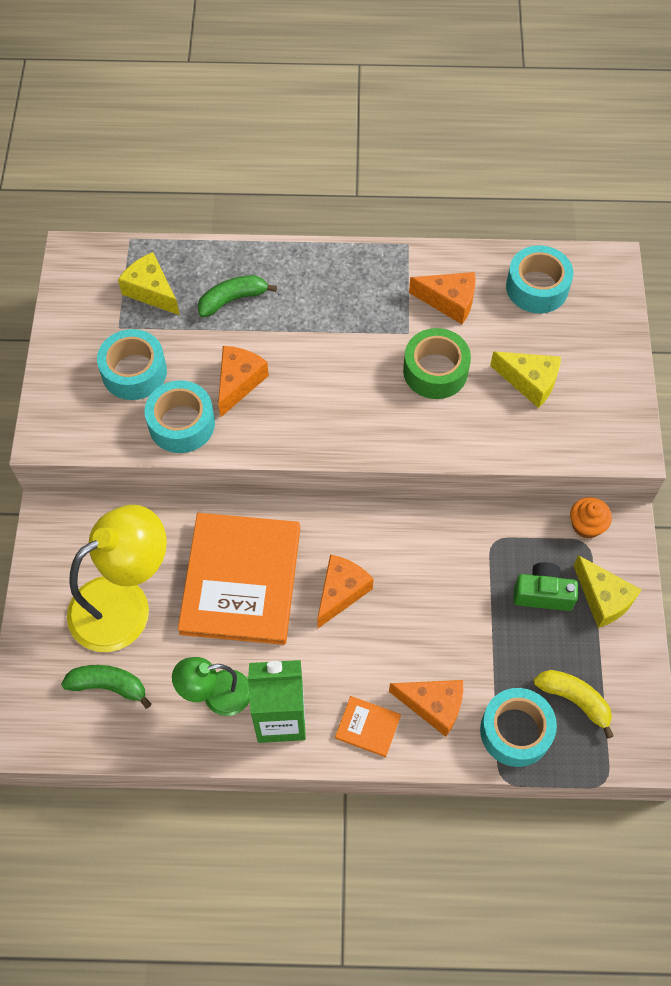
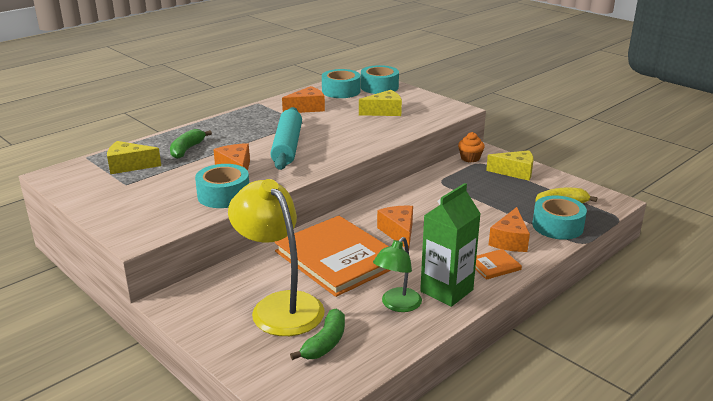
camera: 45 degrees left, 35 degrees down
(109, 686) = (325, 343): green banana -> green banana turned 150 degrees clockwise
(124, 603) = (280, 306): yellow lamp -> yellow lamp turned 45 degrees counterclockwise
(134, 372) = (162, 193): turquoise tape -> turquoise tape (379, 87)
(336, 375) = (287, 146): none -> turquoise rolling pin
(433, 706) = (509, 240): orange cheese -> orange cheese turned 135 degrees clockwise
(435, 371) = (335, 126): green tape -> none
(542, 594) = (489, 184): green camera -> none

